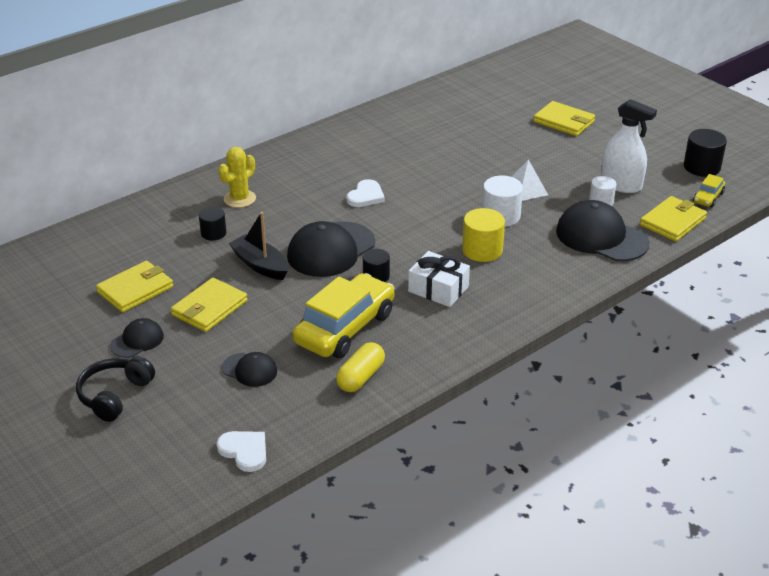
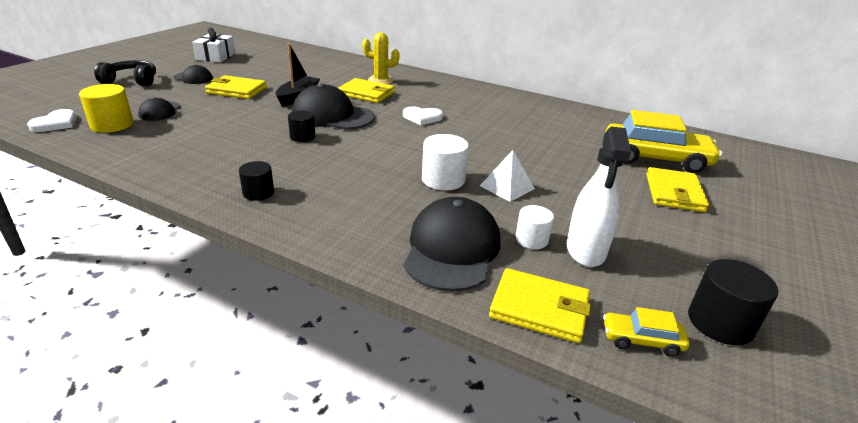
camera: 65 degrees right, 5 degrees down
(135, 289) = (252, 70): yellow wallet -> yellow wallet (366, 93)
(213, 233) = (331, 79): black cylinder -> black cylinder (258, 193)
(345, 328) = (221, 135): yellow car -> yellow car (655, 159)
(360, 377) = (149, 150): yellow capsule -> none
(438, 289) = (294, 165): white gift -> white gift (216, 56)
(482, 250) = (373, 178): yellow cylinder -> yellow cylinder (112, 125)

